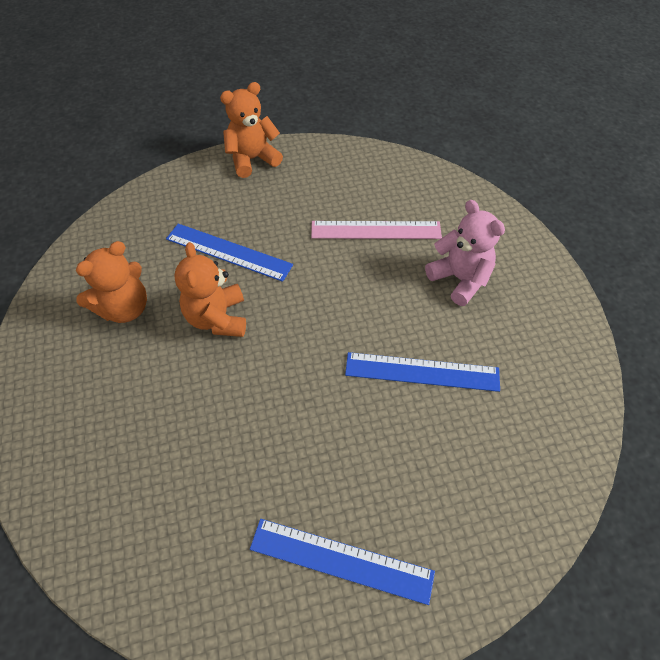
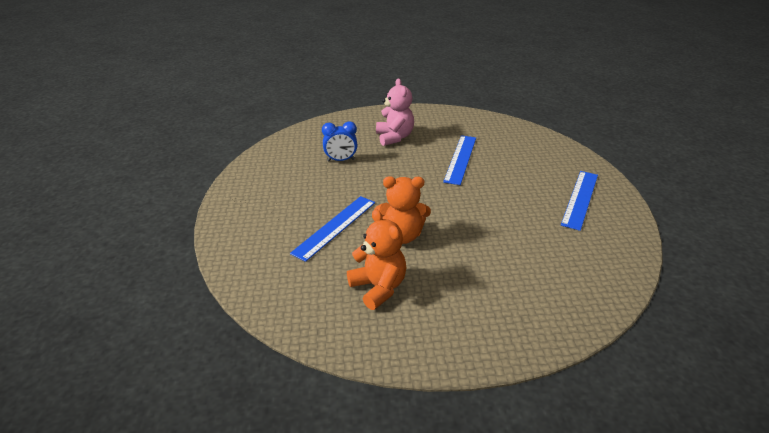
camera: 80 degrees left, 20 degrees down
(252, 159) = (230, 208): orange teddy bear -> none
(376, 230) = (341, 160): pink ruler -> blue clock
(460, 279) = (394, 137): pink teddy bear -> pink teddy bear turned 105 degrees clockwise

